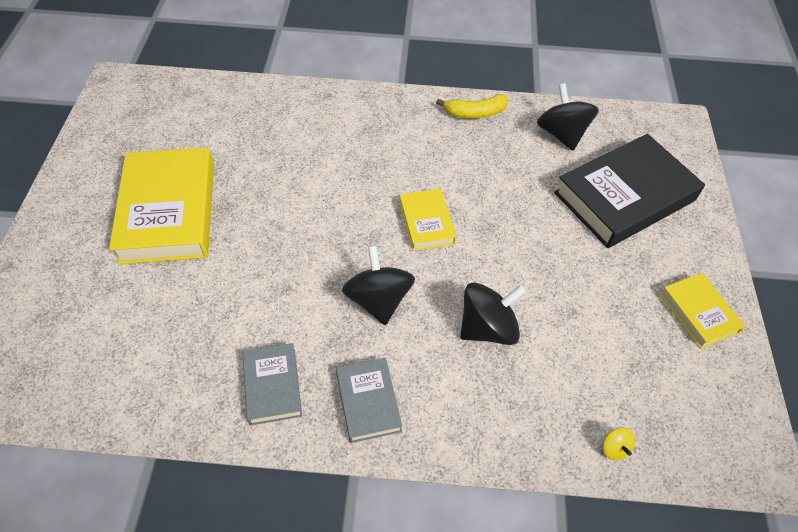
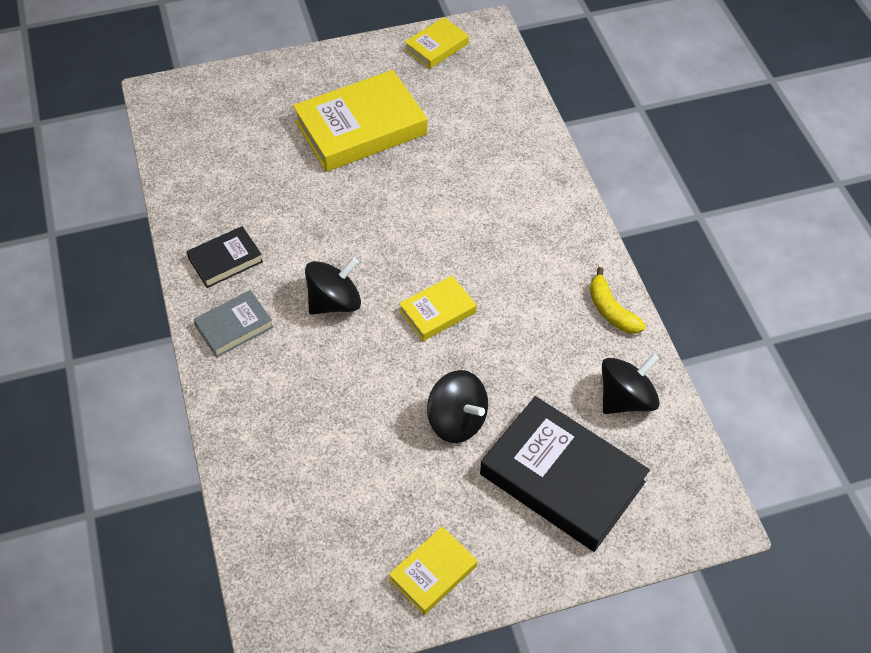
camera: 70 degrees right, 0 degrees up
(109, 122) = (436, 47): none -> yellow book
(272, 386) = (225, 260): grey book -> black book
(487, 327) = (339, 392): black spinning top -> black spinning top (457, 420)
(614, 448) = (254, 518): yellow spinning top -> none

